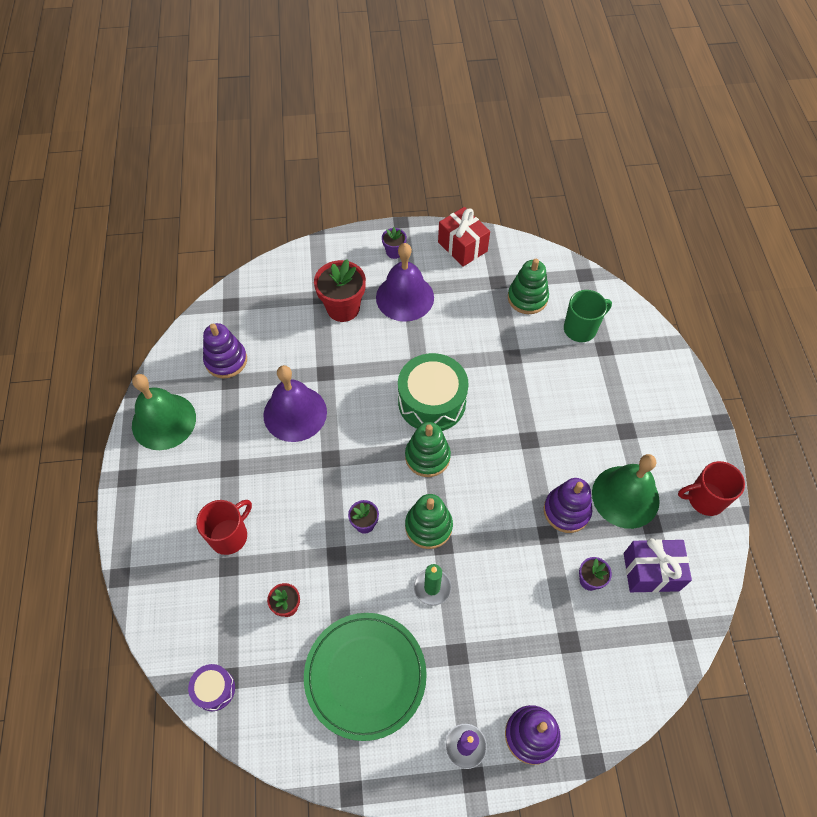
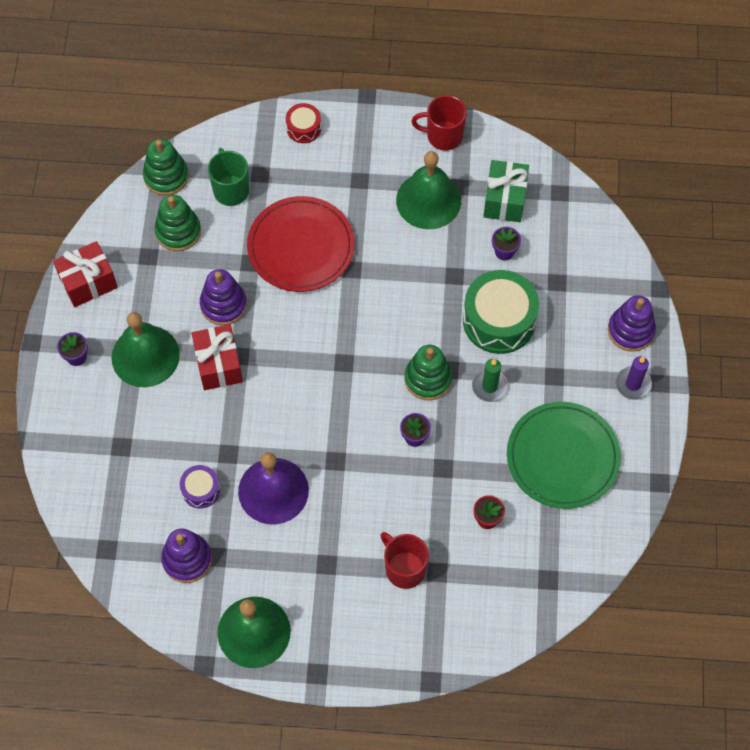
camera: 80 degrees left, 5 degrees up
(214, 689) = (556, 592): purple drum -> purple drum (200, 490)
(343, 308) = (144, 424): red flower pot -> none
(405, 297) = (145, 356): purple bell -> green bell
(407, 351) = (218, 365): none -> red gift
(427, 457) = (352, 367): green stacking toy -> green stacking toy (166, 176)
(432, 402) = (288, 351): green drum -> green drum (499, 320)
(540, 393) = (301, 247): none -> red plate
(566, 511) = (434, 254): purple stacking toy -> purple stacking toy (223, 305)
(651, 571) = (504, 200): purple gift -> green gift
(665, 374) = (303, 128): none -> red drum
(704, 499) = (443, 136): red mug -> red mug turned 90 degrees clockwise

